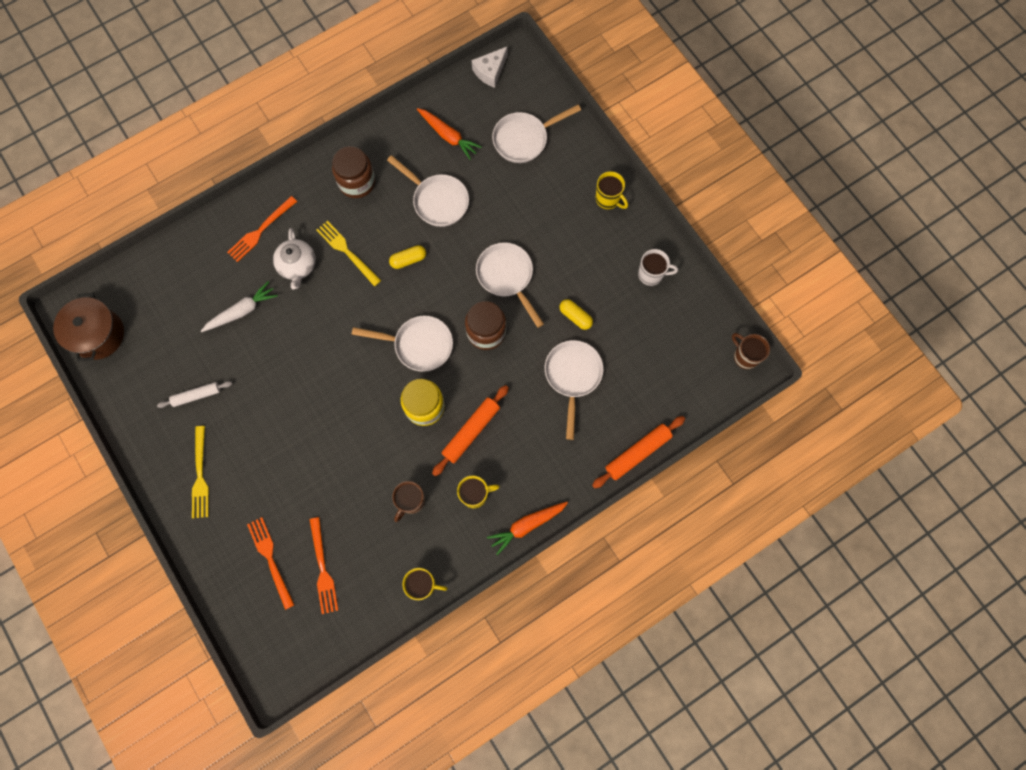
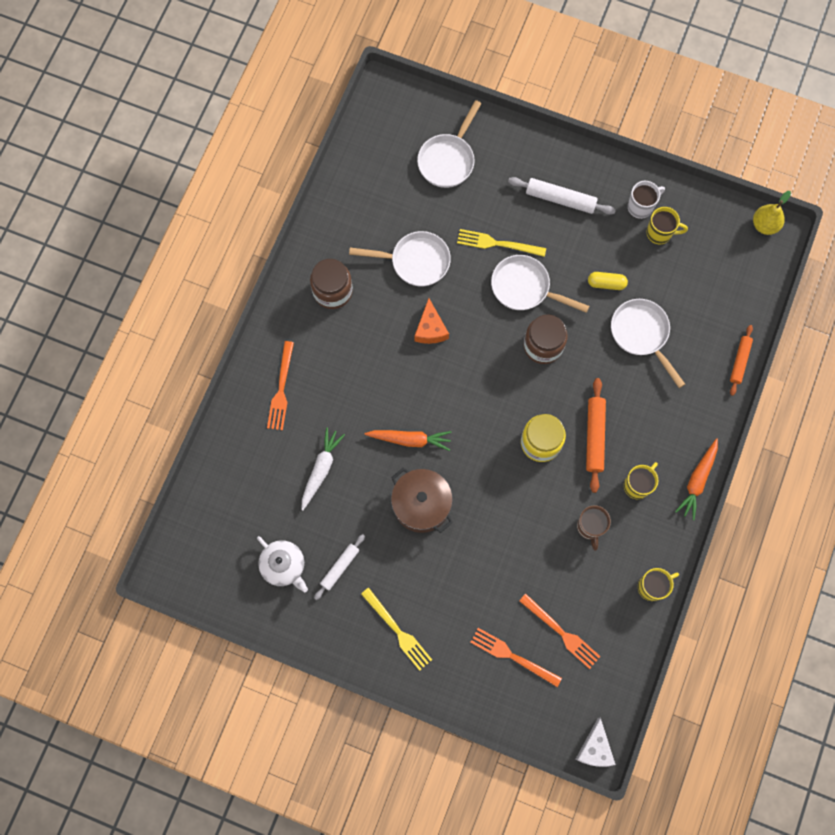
camera: 35 degrees left, 0 degrees up
(98, 334) = (209, 576): brown pot -> brown pot (421, 505)
(297, 266) = (338, 398): white teapot -> white teapot (284, 566)
(346, 251) = (371, 357): yellow fork -> yellow fork (496, 243)
(408, 260) = (430, 329): yellow capsule -> orange cheese
(419, 345) = (495, 395): white pan -> none
(448, 136) = (381, 199): orange carrot -> orange carrot (410, 439)
(490, 71) = (373, 118): white cheese -> white cheese (595, 748)
(590, 226) = (560, 199): none -> white rolling pin
(608, 199) = (558, 166): yellow mug -> yellow mug (660, 233)
(637, 453) = (739, 361): orange rolling pin -> orange rolling pin, size x0.67
(745, 356) = (764, 225): brown mug -> yellow pear

